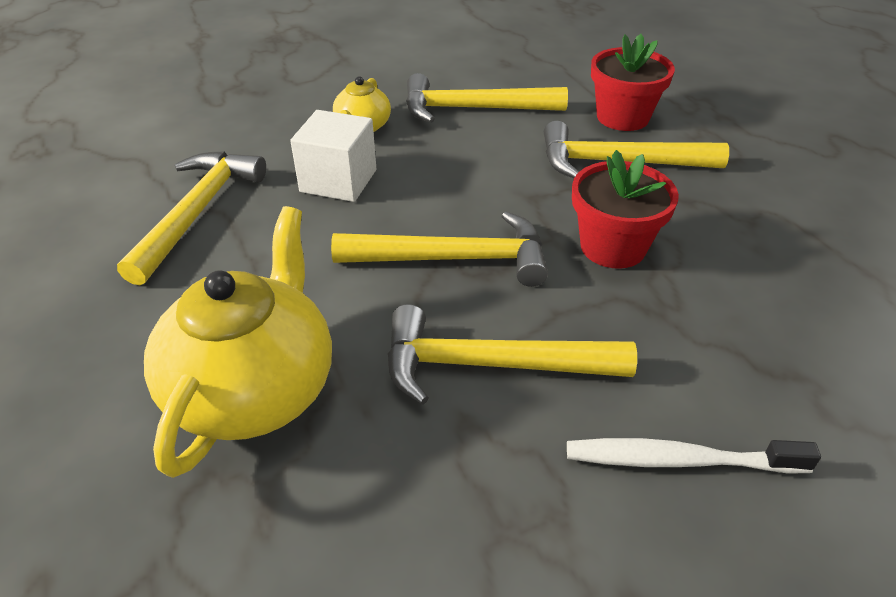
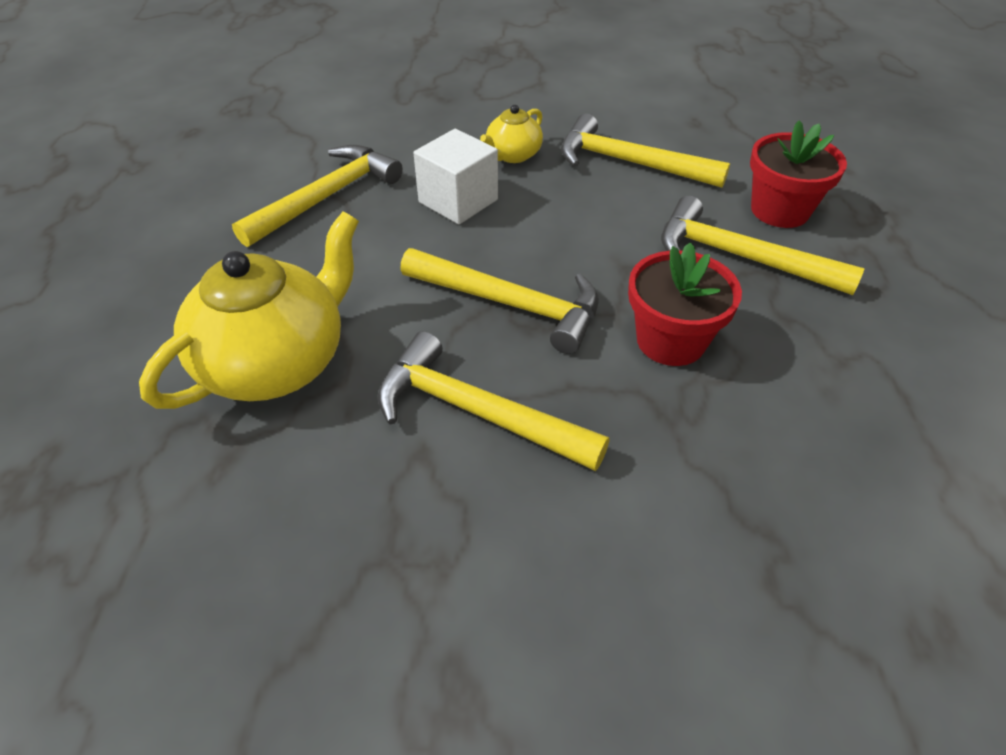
camera: 25 degrees right, 5 degrees up
(679, 460) = (586, 564): white toothbrush -> none

